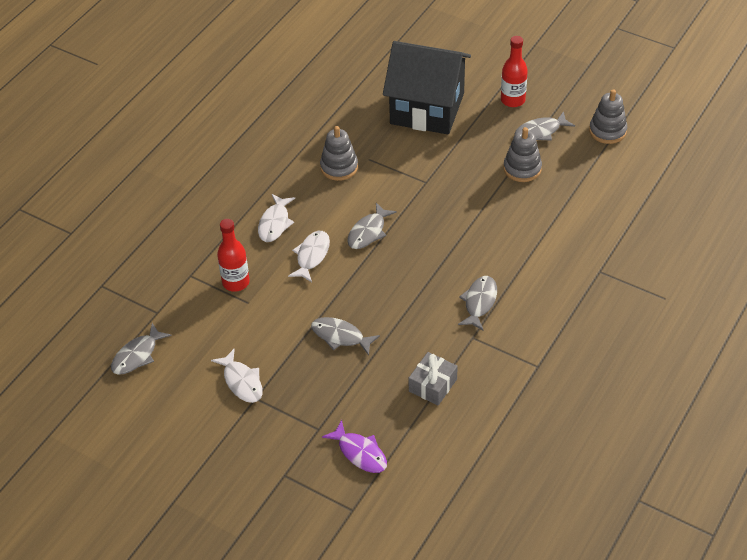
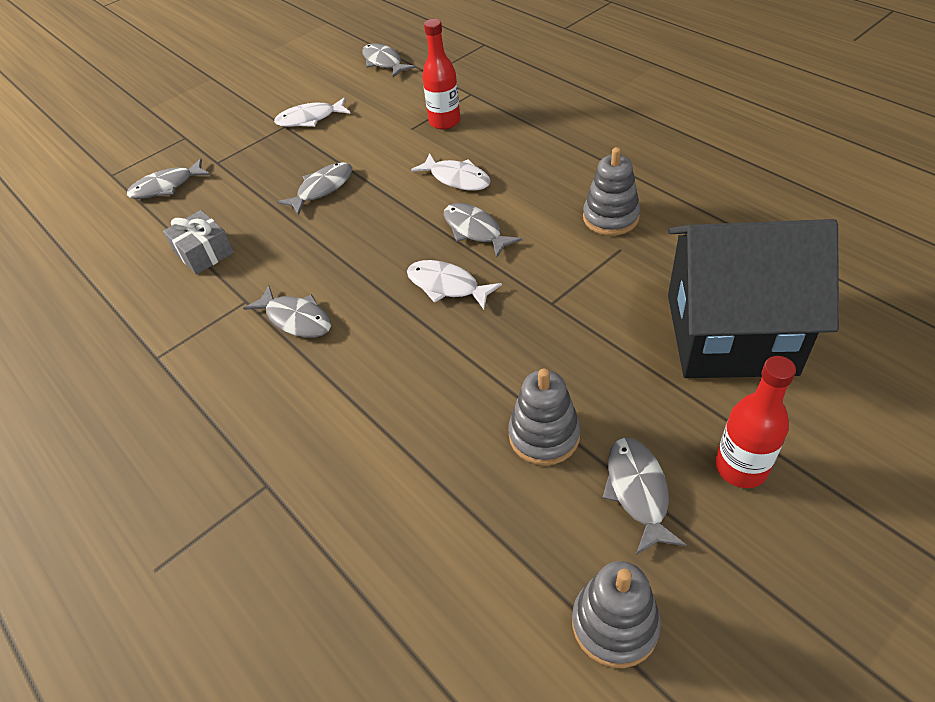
camera: 110 degrees right, 0 degrees up
(275, 223) = (524, 154): white fish -> white fish (447, 286)
(360, 453) = (166, 186): purple fish -> grey fish
(427, 108) = (730, 333): black house -> black house turned 60 degrees clockwise

